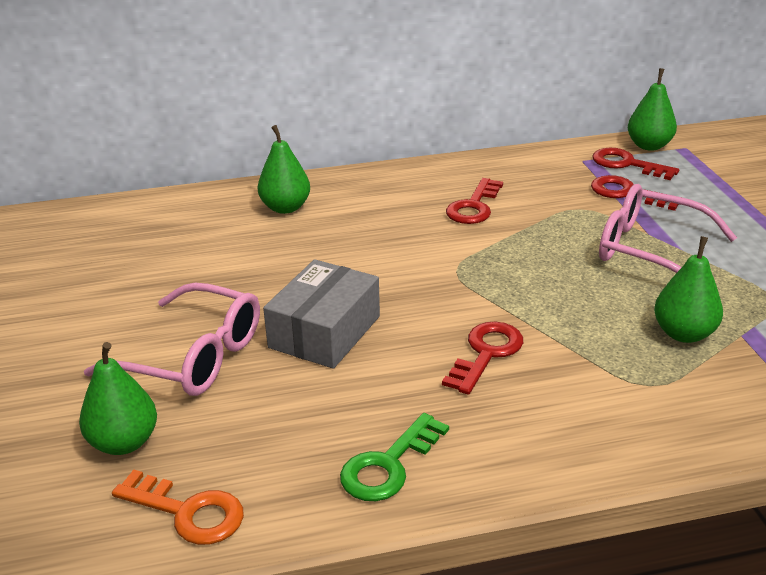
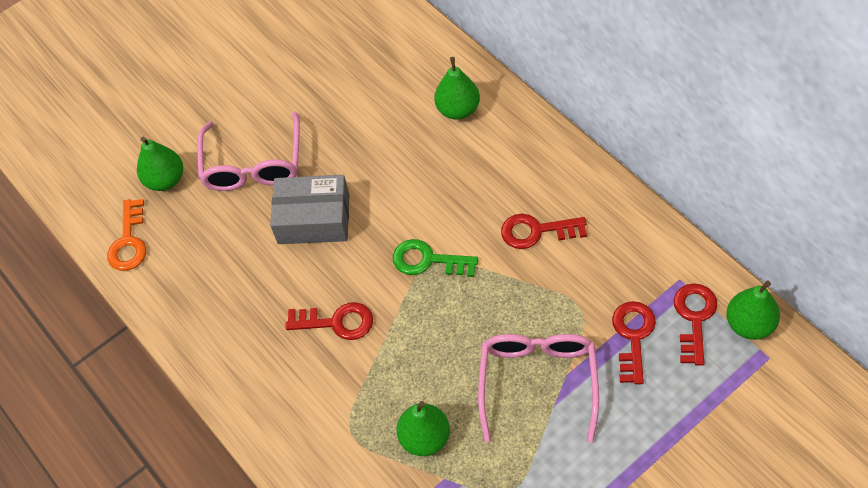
camera: 70 degrees right, 25 degrees up
(388, 465) = (204, 316): green key -> green key (428, 260)

